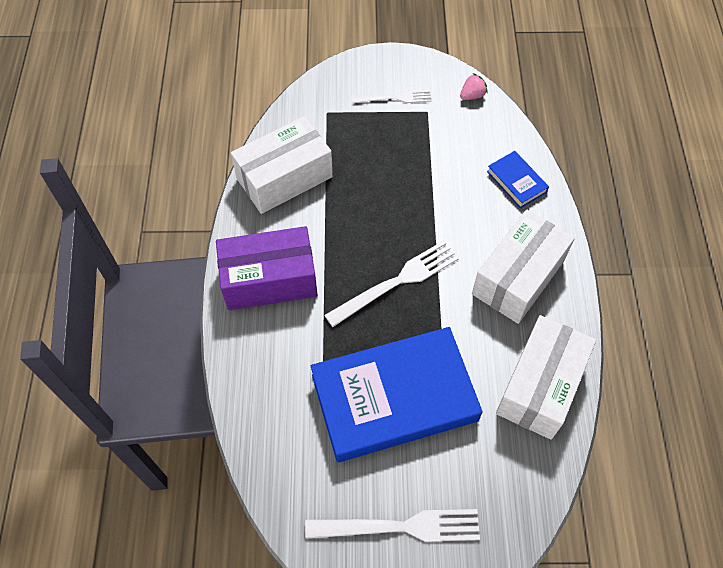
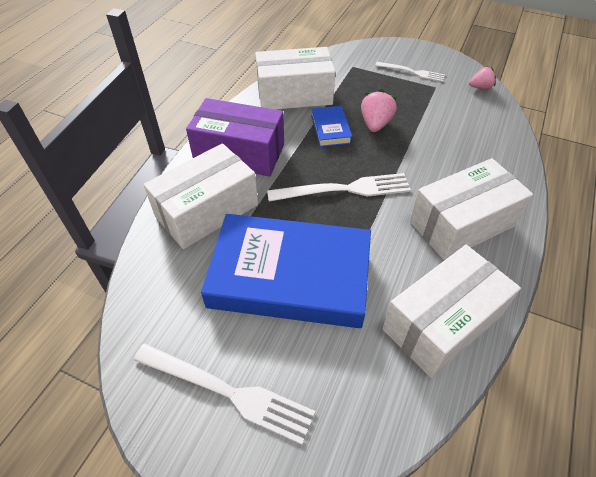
camera: 25 degrees right, 10 degrees down
(277, 362) = (207, 210): none -> white box
(389, 187) = (375, 124): none -> pink strawberry
(516, 182) = (493, 154): blue book -> blue book (330, 129)

